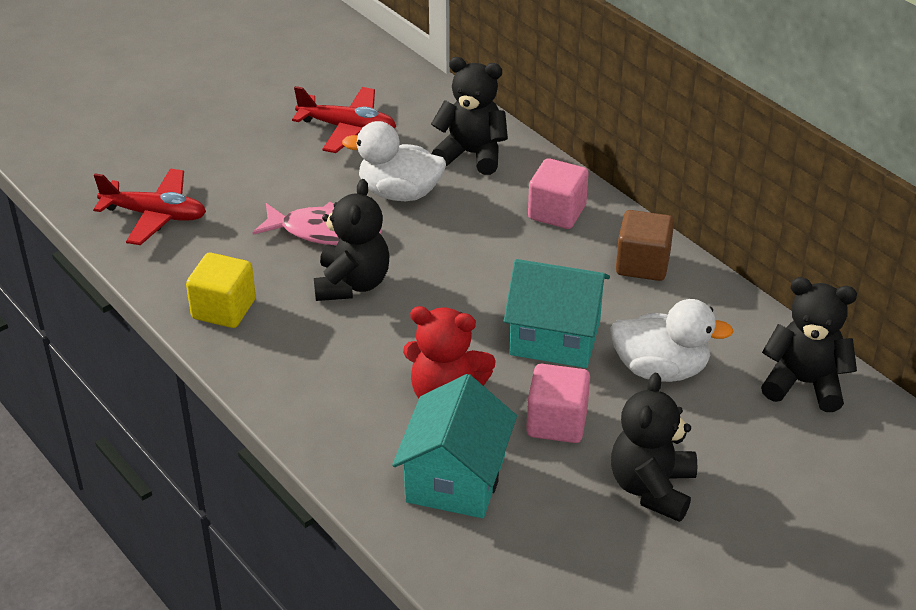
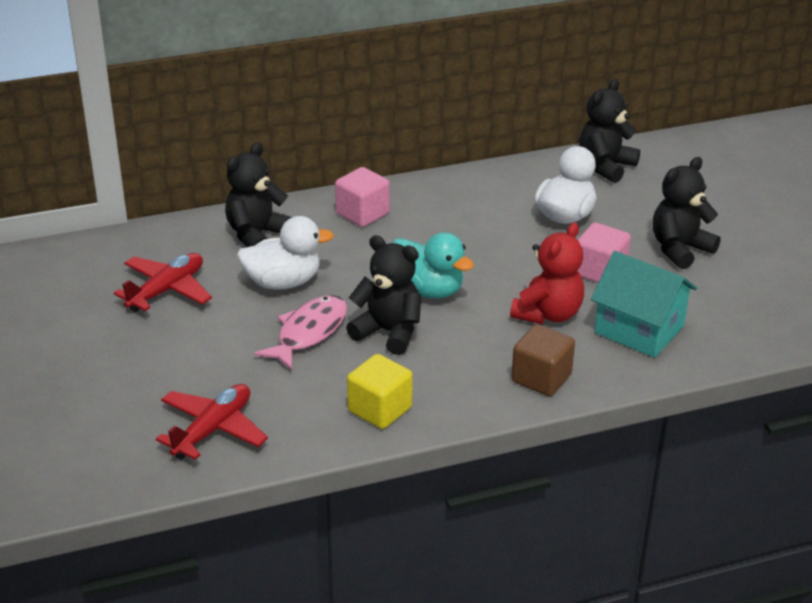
camera: 70 degrees left, 5 degrees down
(399, 193) = (283, 282): white duck -> white duck turned 135 degrees counterclockwise
(441, 293) = (428, 290): none -> turquoise duck
(555, 337) = (508, 250): turquoise house -> none
(642, 264) = (448, 193): brown cube -> brown cube (541, 378)
(652, 488) = (679, 249): black teddy bear -> black teddy bear turned 105 degrees clockwise

